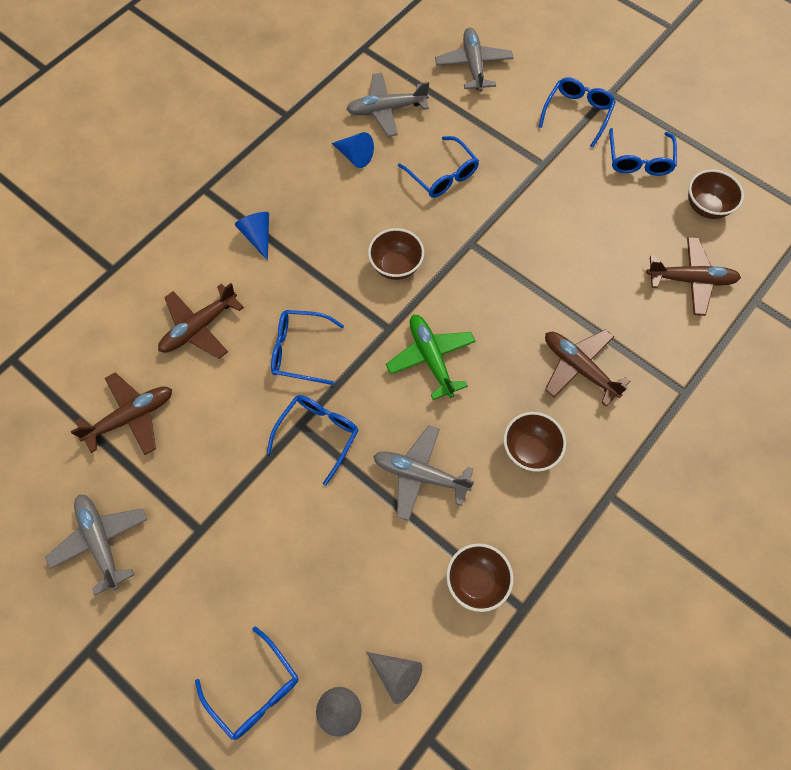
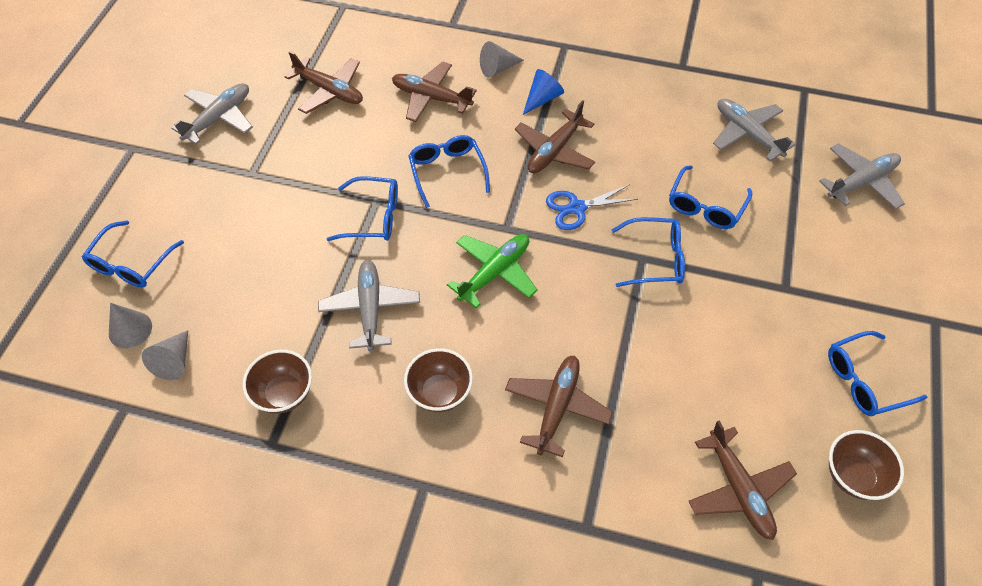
camera: 65 degrees right, 10 degrees down
(197, 255) = (498, 68): none -> grey cone
(324, 254) = (554, 151): none -> brown plane
(354, 156) = (675, 131): blue cone -> none
(396, 266) = (577, 208): brown bowl -> blue scissors
(577, 113) = (878, 297): blue glasses -> blue glasses (655, 259)

